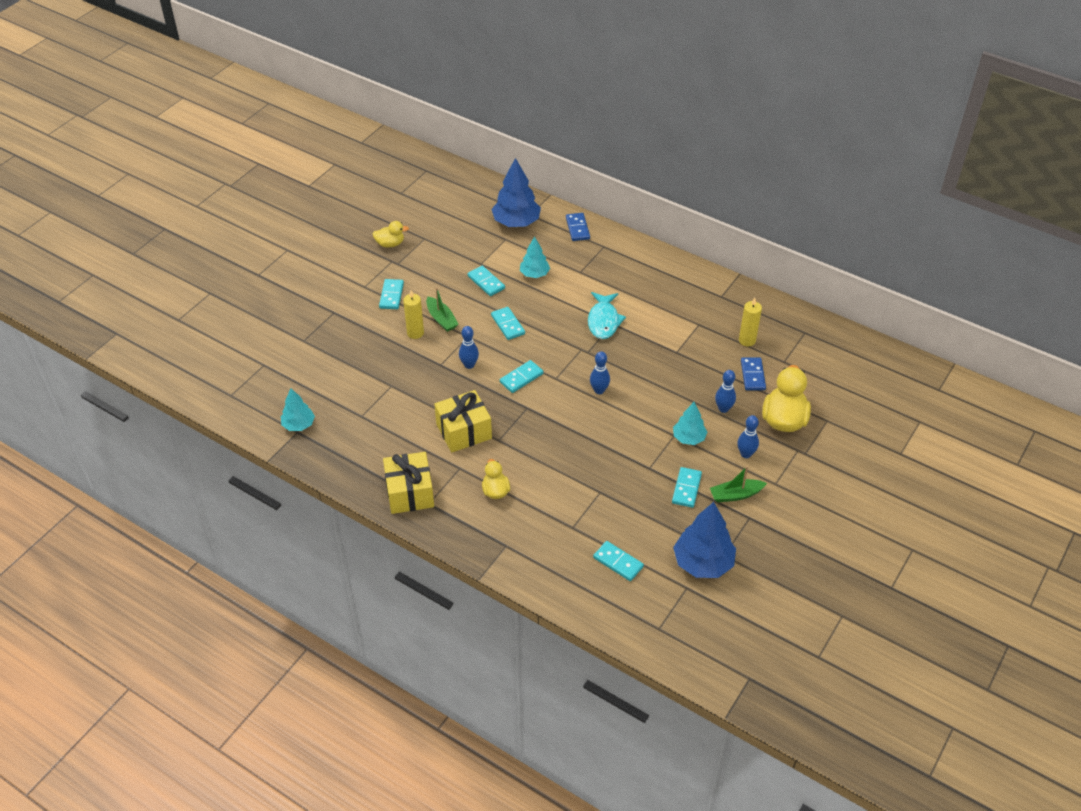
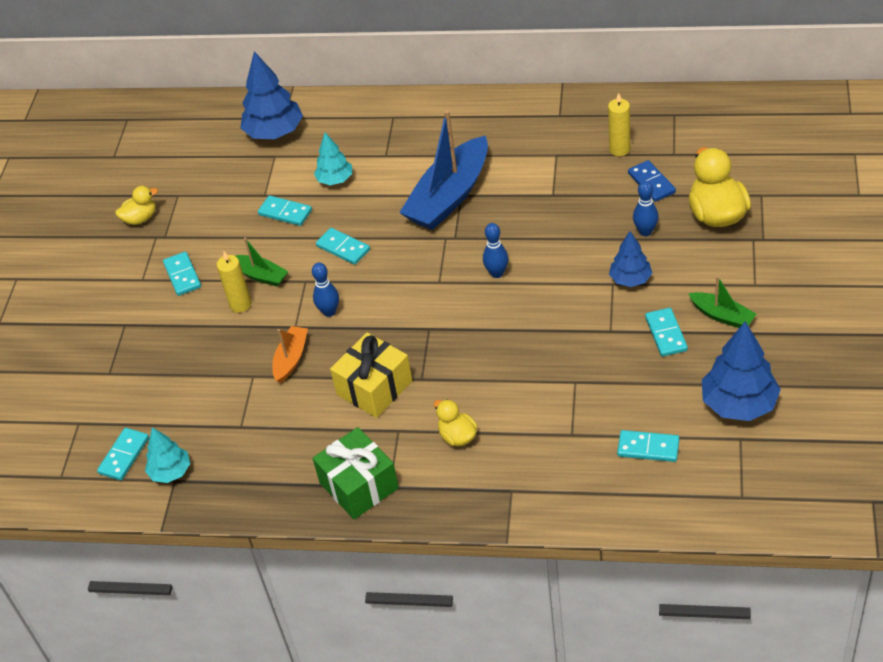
camera: 20 degrees left, 0 degrees up
(410, 492) = (359, 485): yellow gift -> green gift
(423, 385) = (291, 359): none -> orange boat
(521, 378) = (399, 299): turquoise domino -> turquoise domino (124, 455)
(577, 228) = (350, 110): blue domino -> none
(603, 321) = (449, 196): turquoise fish -> blue boat
(688, 438) = (630, 279): turquoise tree -> blue tree
(735, 495) = (722, 316): green boat -> green boat turned 105 degrees counterclockwise
(746, 454) = (702, 268): blue bowling pin -> none

